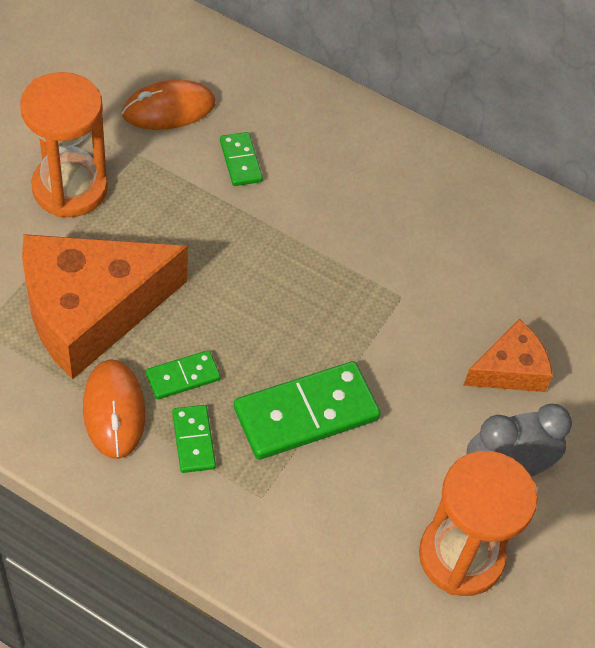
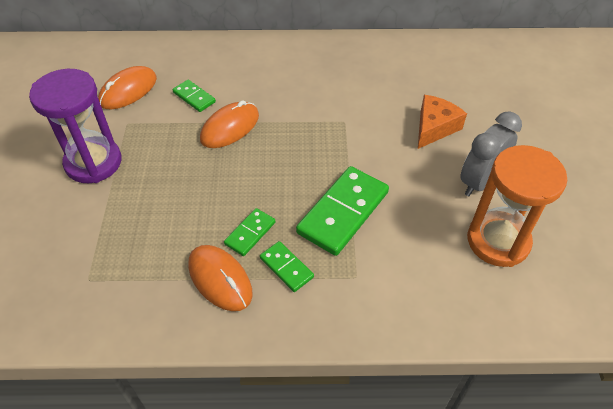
camera: 25 degrees left, 5 degrees down
(70, 188) = (93, 162): orange hourglass -> purple hourglass
(90, 311) = (159, 227): orange cheese -> none
(254, 227) = (230, 127): none -> orange mouse

